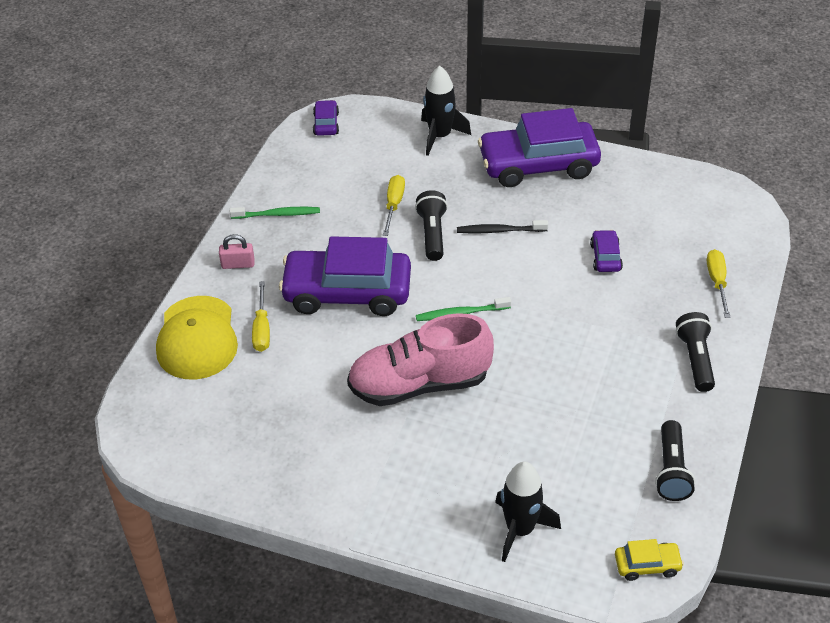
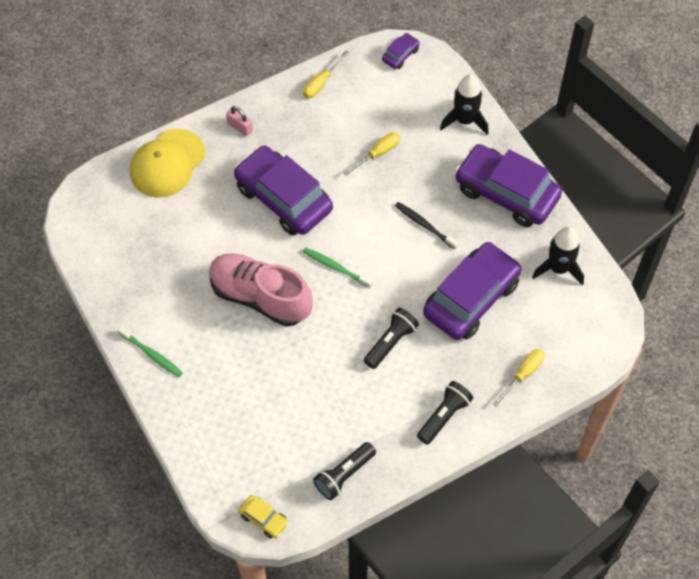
camera: 40 degrees right, 15 degrees up
(262, 329) = (209, 186): yellow screwdriver -> yellow screwdriver (321, 83)
(277, 214) = (299, 106): green toothbrush -> green toothbrush (152, 354)
(432, 234) = (379, 195): black flashlight -> black flashlight (391, 342)
(520, 530) = (218, 437): black rocket -> black rocket (558, 268)
(605, 257) = (471, 298): purple car -> purple car, size x2.34

